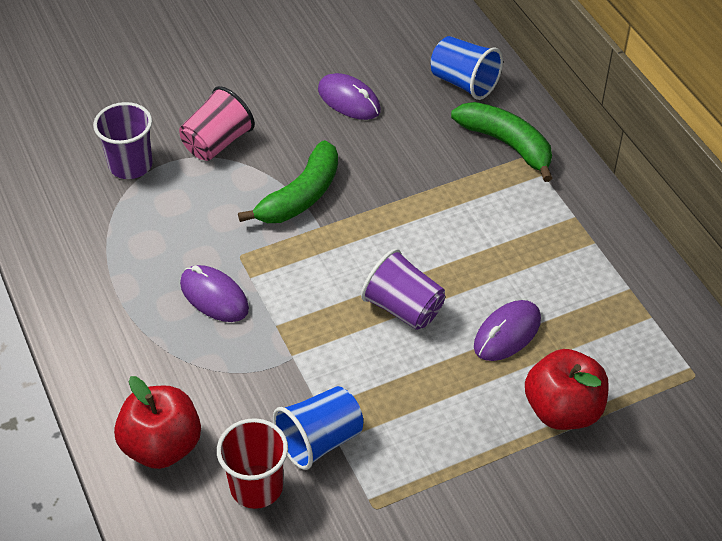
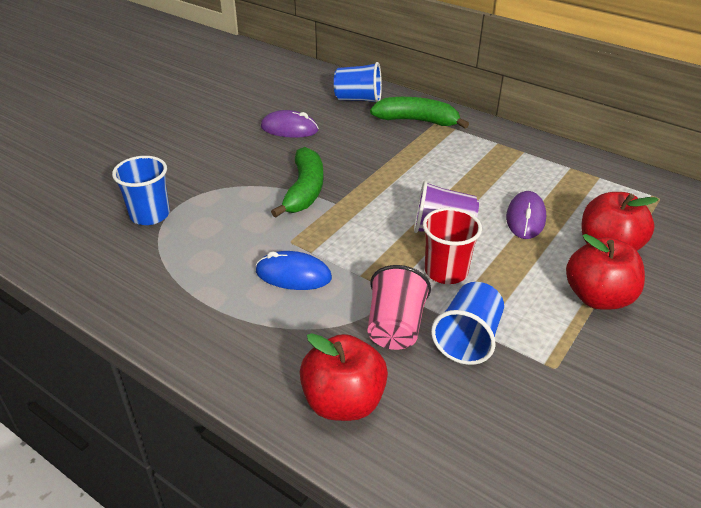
camera: 30 degrees left, 10 degrees down
(130, 165) = (150, 215): purple cup -> blue cup
(214, 297) = (293, 275): purple mouse -> blue mouse
(217, 143) = (211, 180): pink cup -> pink cup (395, 327)
(256, 486) = (451, 396): red cup -> red cup (446, 271)
(490, 459) = (597, 297): none -> red apple

